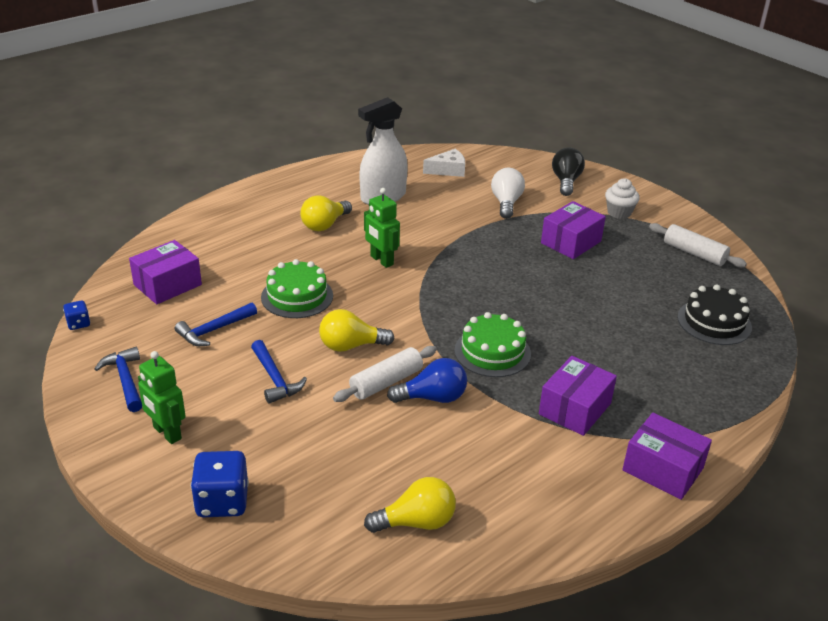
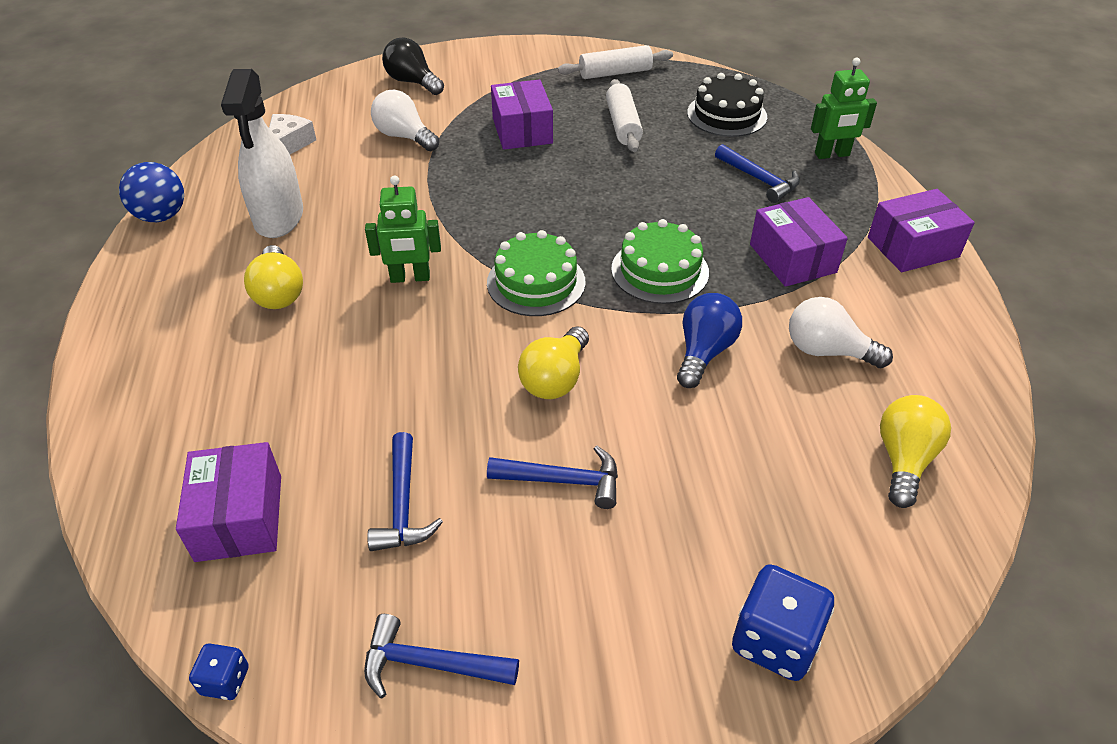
camera: 55 degrees left, 10 degrees up
(167, 433) = (593, 654): green robot -> green robot (832, 154)
(297, 296) = (408, 385): green cake -> green cake (536, 282)
(344, 163) = (161, 216): none -> blue ball
(386, 382) = (649, 378): white rolling pin -> white rolling pin (623, 125)
(490, 455) = (827, 351): none -> white light bulb
(619, 212) = (504, 79): white cupcake -> none
(650, 364) = (759, 180): none -> blue hammer

